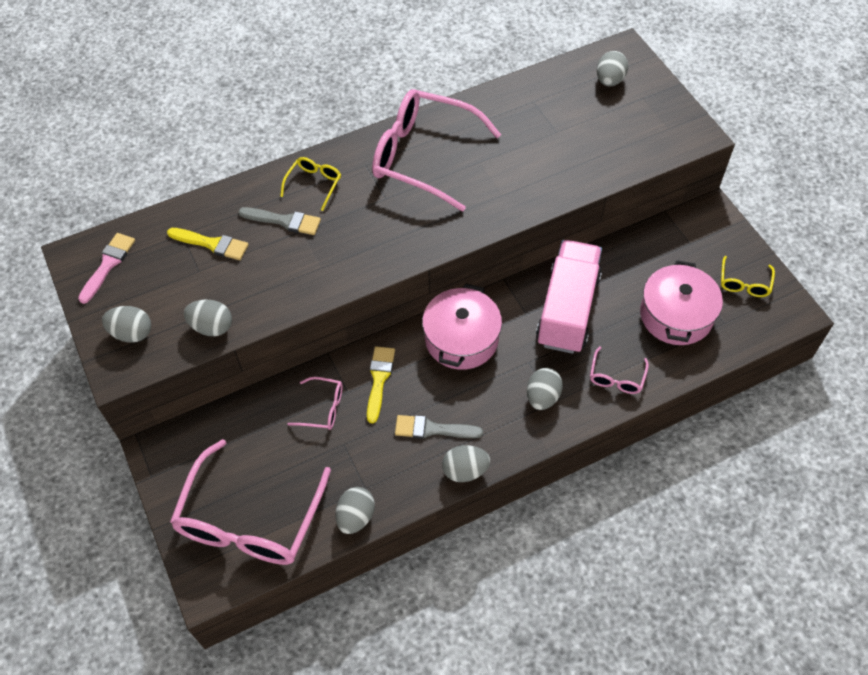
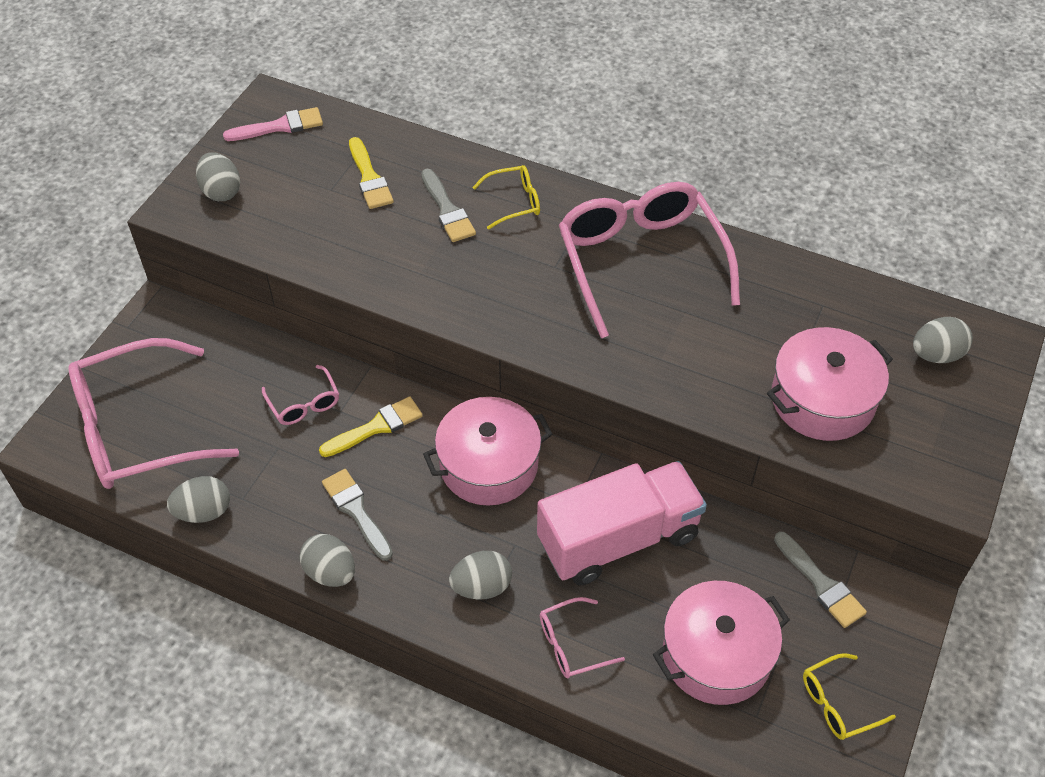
camera: 50 degrees right, 5 degrees down
(212, 327) = (276, 240): grey egg -> none
(595, 146) = (822, 399): none -> pink pot
(671, 240) = (820, 583): none -> grey brush

